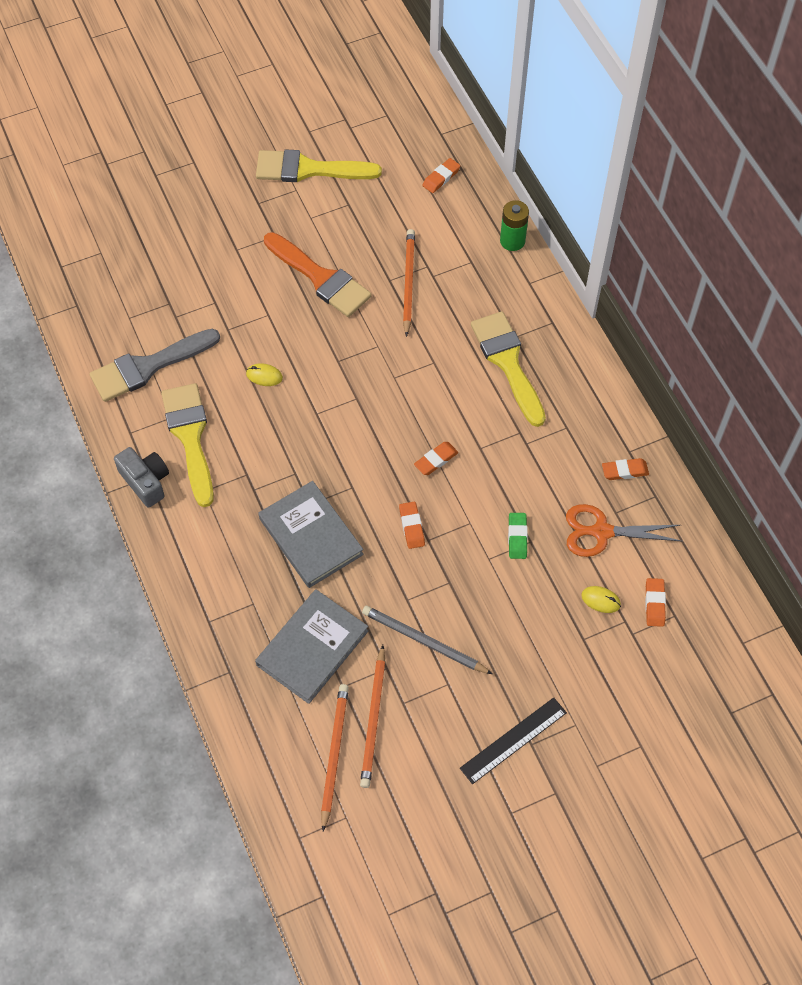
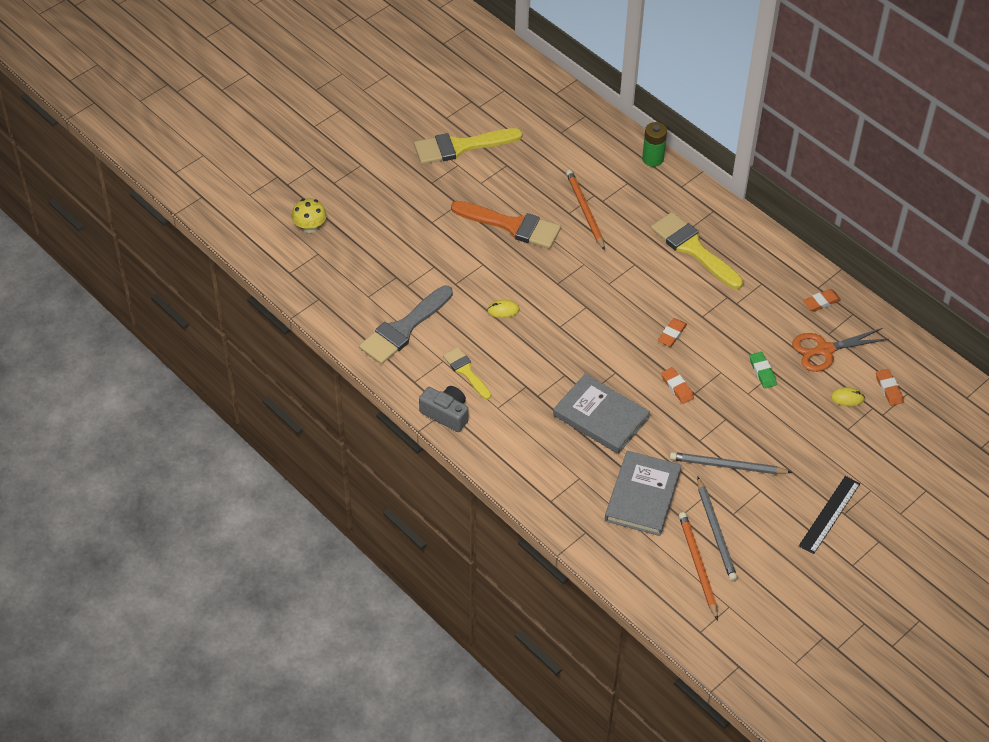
camera: 20 degrees left, 10 degrees down
(106, 220) = (310, 227): none -> yellow mushroom
(190, 437) = (466, 371): yellow brush -> yellow brush, size x0.58
(374, 719) = (716, 531): orange pencil -> grey pencil
(441, 178) = (572, 126): orange eraser -> none

